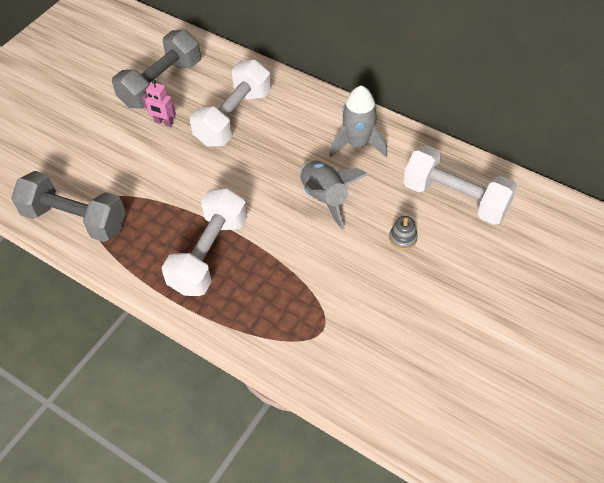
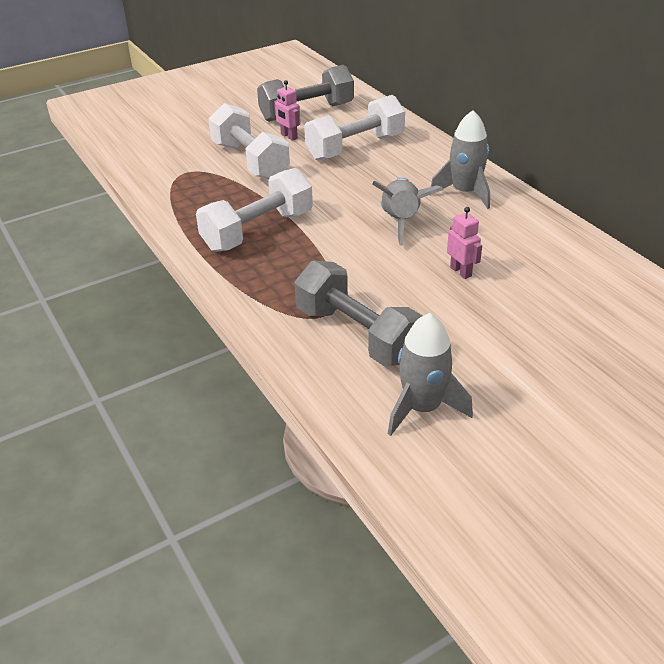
camera: 25 degrees right, 15 degrees down
(75, 219) = (161, 178): grey dumbbell -> grey dumbbell (357, 335)
(403, 238) = (461, 271): grey stacking toy -> pink robot
(450, 394) = (422, 408): none -> grey rocket
(455, 198) = (542, 257): white dumbbell -> white dumbbell (250, 161)

